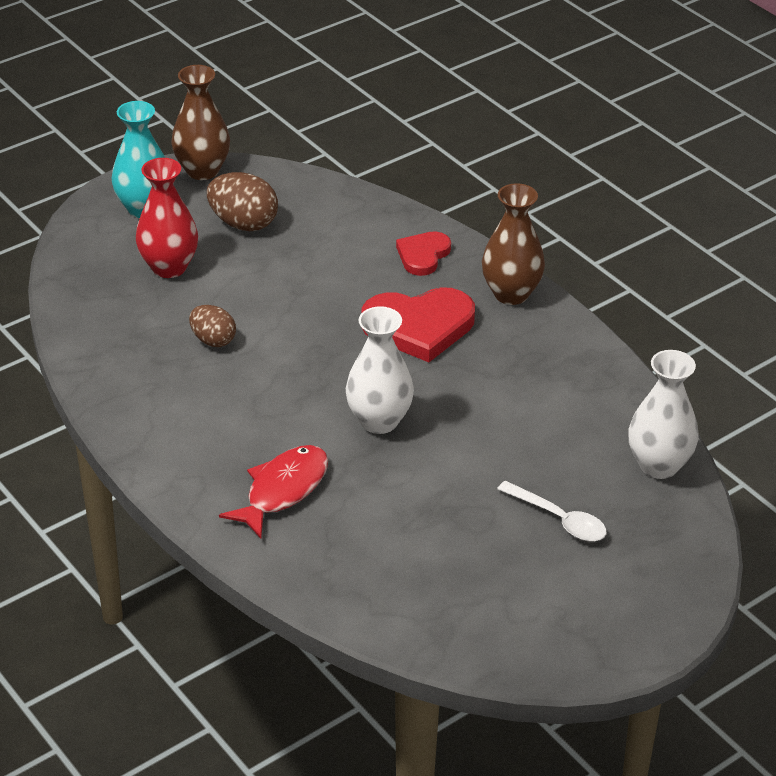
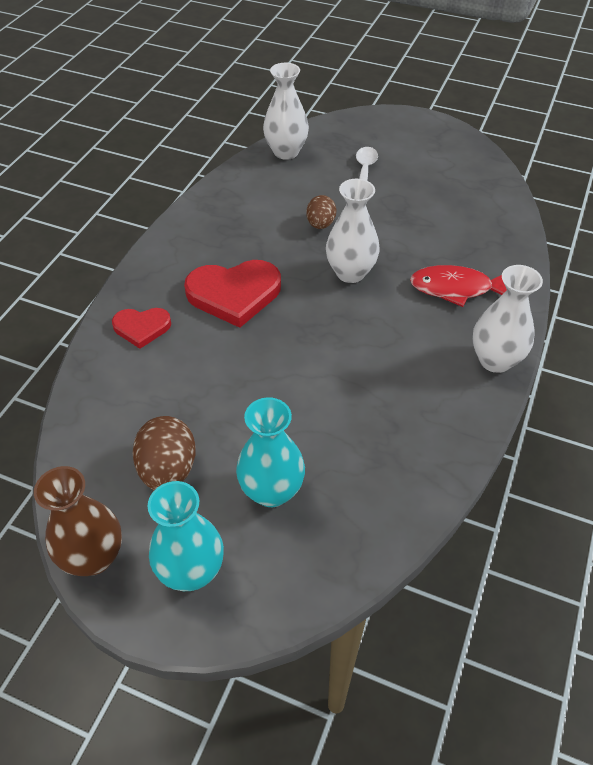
camera: 120 degrees left, 10 degrees up
(163, 464) = (495, 360): none -> white vase
(169, 267) = (271, 491): red vase -> turquoise vase
(213, 340) = (343, 404): brown egg -> brown egg (320, 224)
(419, 327) = (234, 294): red heart -> red heart turned 120 degrees clockwise
(511, 294) = (160, 263): brown vase -> none

